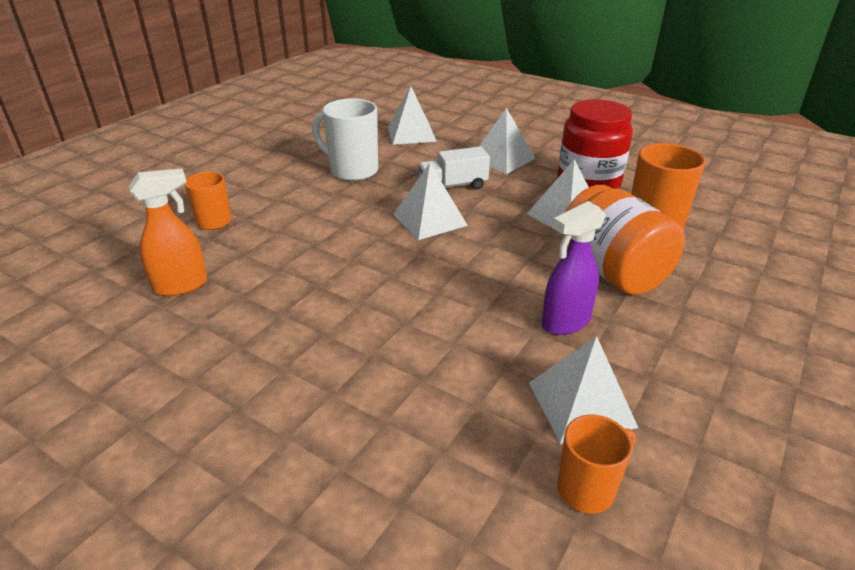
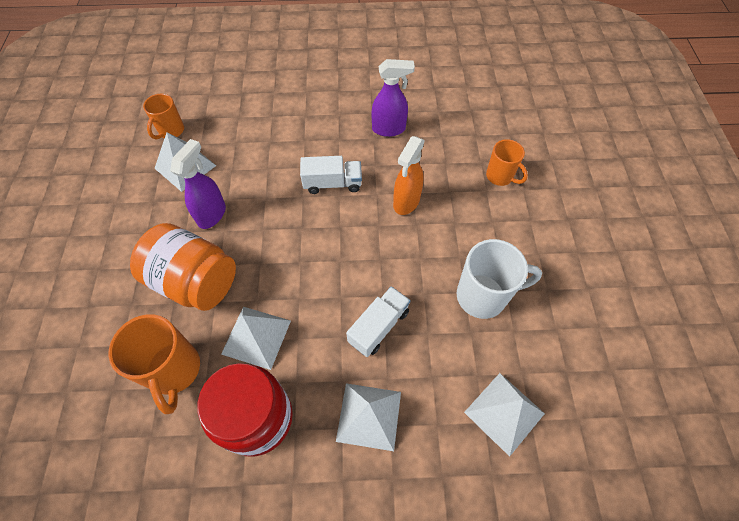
camera: 145 degrees right, 25 degrees up
(182, 285) = (445, 125): orange spray bottle -> orange spray bottle (406, 202)
(248, 313) = (389, 129): none -> purple spray bottle
(387, 289) = (332, 183): none -> white truck
(429, 219) = (361, 265): white pyramid -> none

